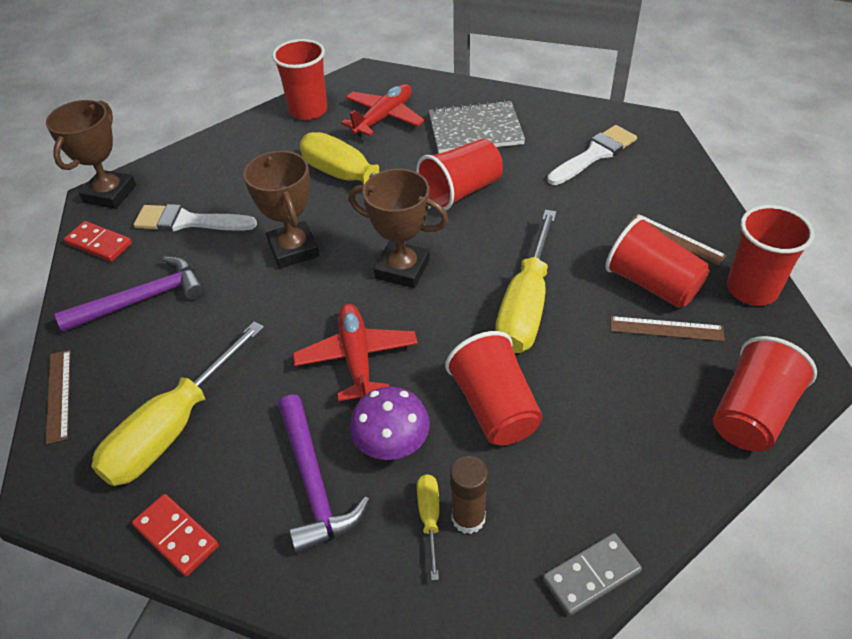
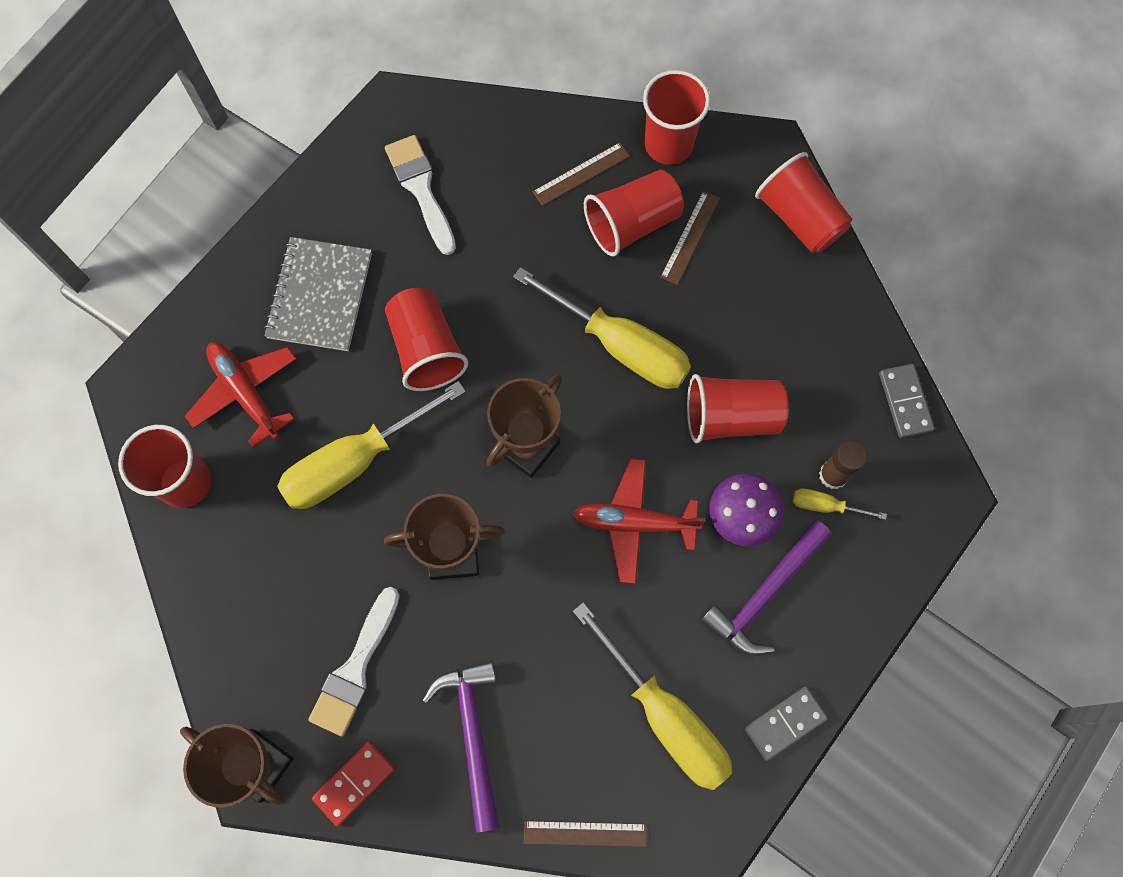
camera: 75 degrees left, 25 degrees up
(176, 536) = (784, 723): red domino -> grey domino
(313, 483) = (764, 594): purple hammer -> purple hammer turned 135 degrees clockwise

